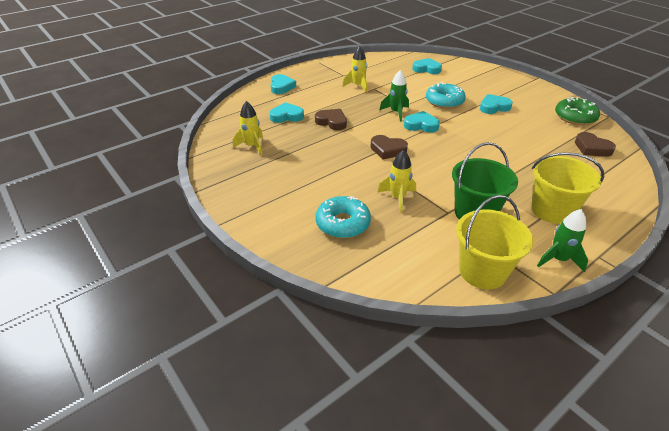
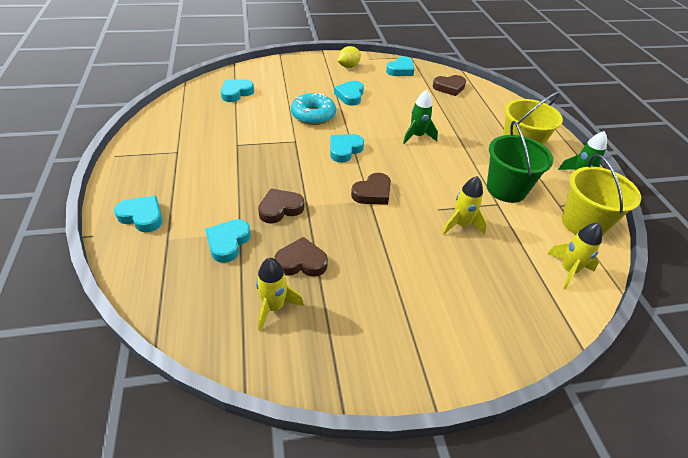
camera: 65 degrees left, 5 degrees up
(294, 143) = (301, 262): none -> brown heart
(343, 223) = (484, 284): turquoise donut -> none
(358, 86) = (218, 153): yellow rocket -> yellow rocket (568, 270)
(396, 112) = (305, 154): green rocket -> green rocket (417, 136)
(535, 94) = (348, 66): none -> yellow lemon
(575, 117) = (400, 70): green donut -> turquoise heart

